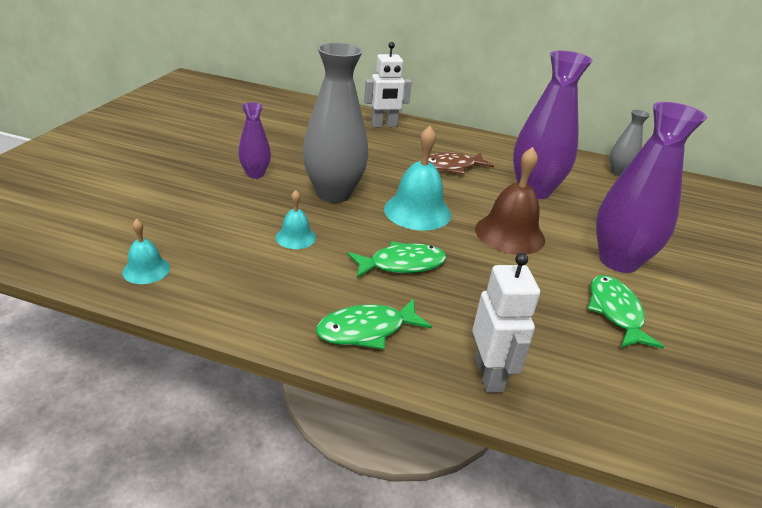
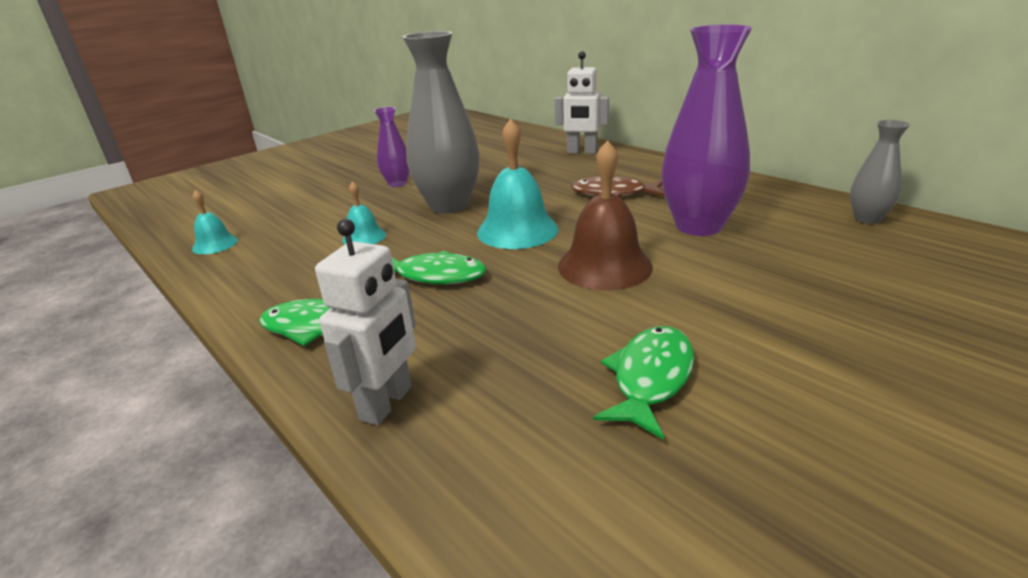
camera: 35 degrees right, 5 degrees down
(618, 261) = (734, 320): purple vase -> none

